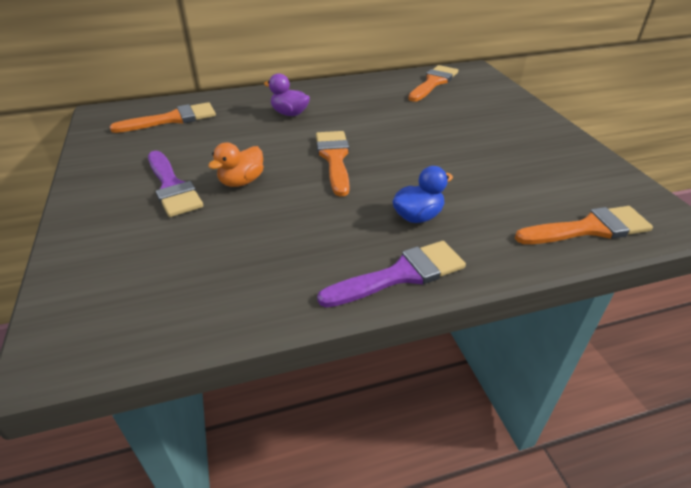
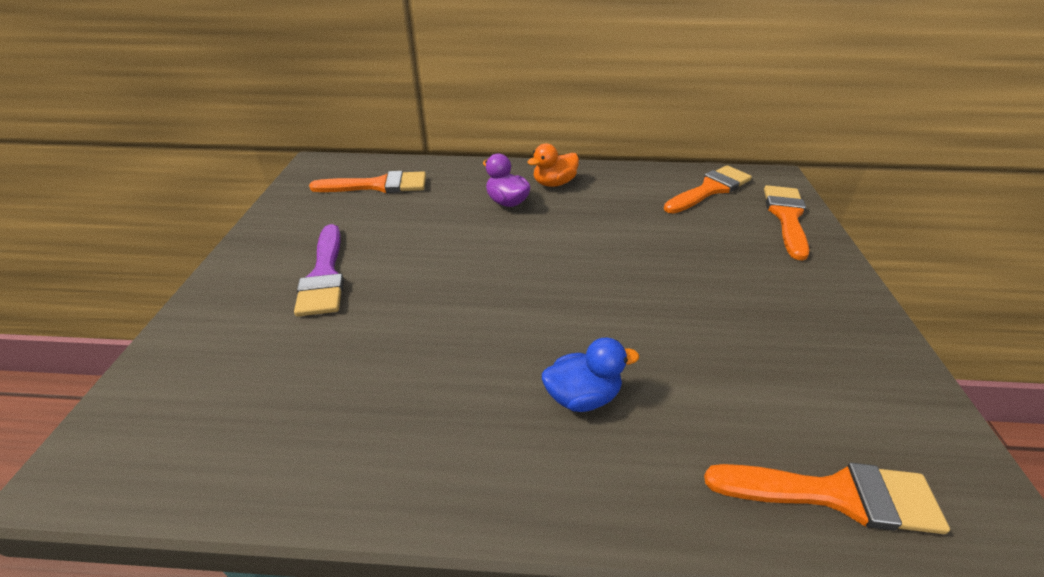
camera: 20 degrees right, 0 degrees up
(241, 181) = (400, 286): orange duck -> orange duck (554, 183)
(334, 159) = (524, 278): orange brush -> orange brush (786, 217)
(400, 275) = (508, 488): purple brush -> none

